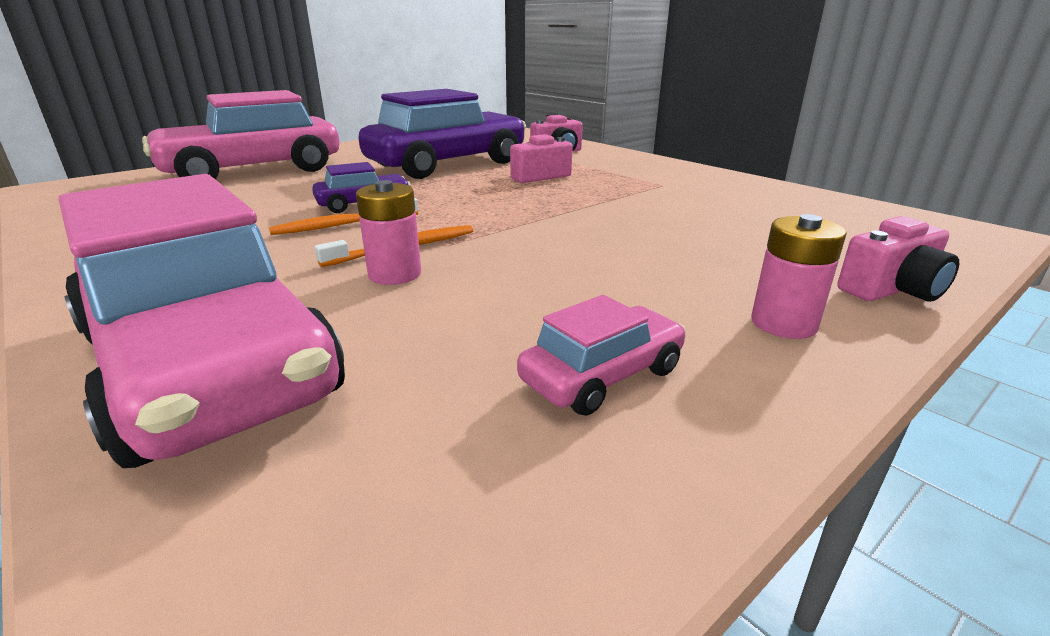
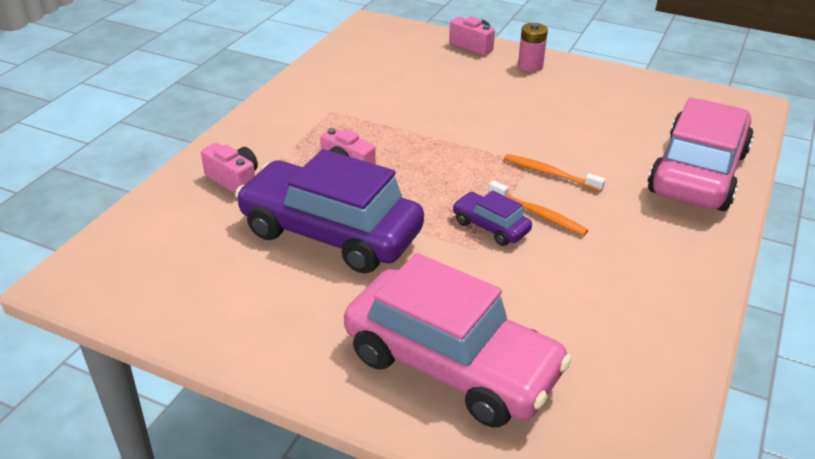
camera: 115 degrees left, 10 degrees up
(395, 274) = (584, 163): pink battery -> none
(602, 375) = (606, 94): pink car -> none

